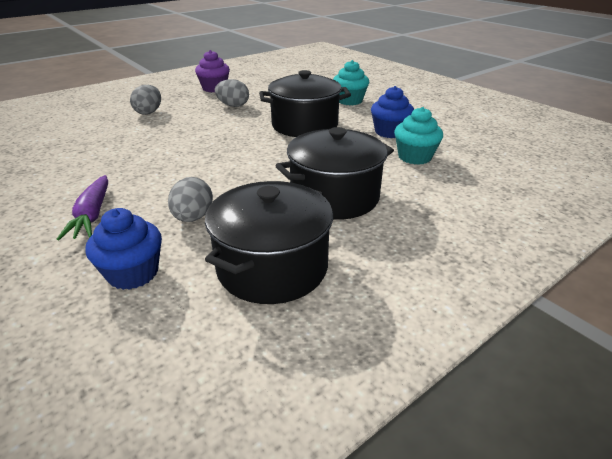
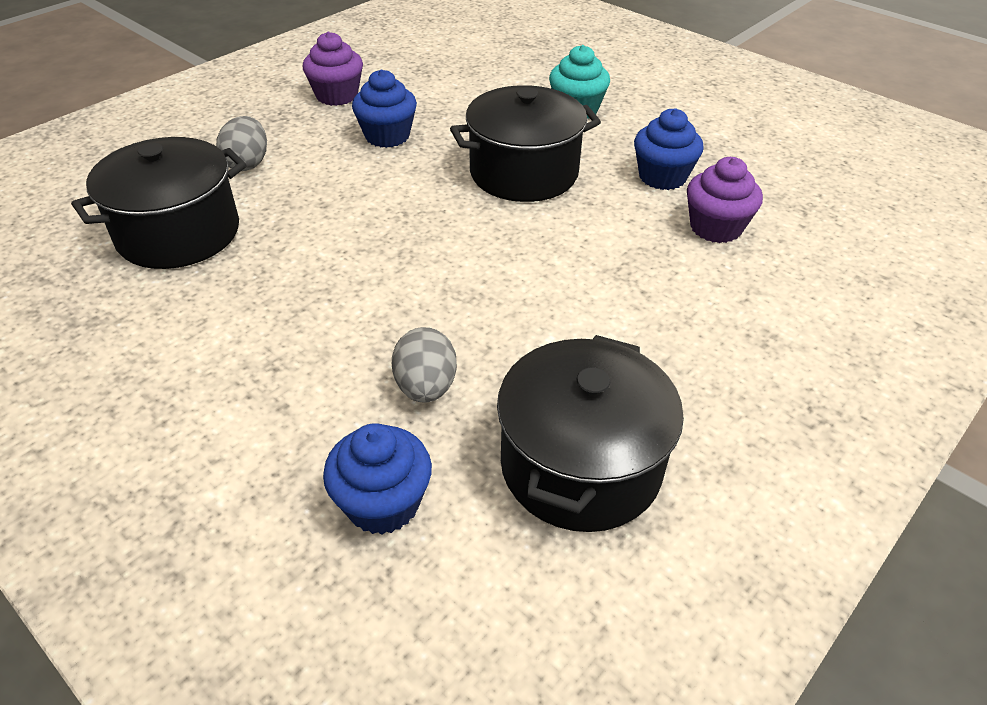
camera: 10 degrees left, 10 degrees up
(92, 215) = (264, 400): purple carrot -> none
(233, 106) = (387, 136): grey egg -> blue cupcake
(334, 196) = (623, 321): black pot -> black pot (178, 233)
(414, 157) = (715, 227): turquoise cupcake -> purple cupcake

